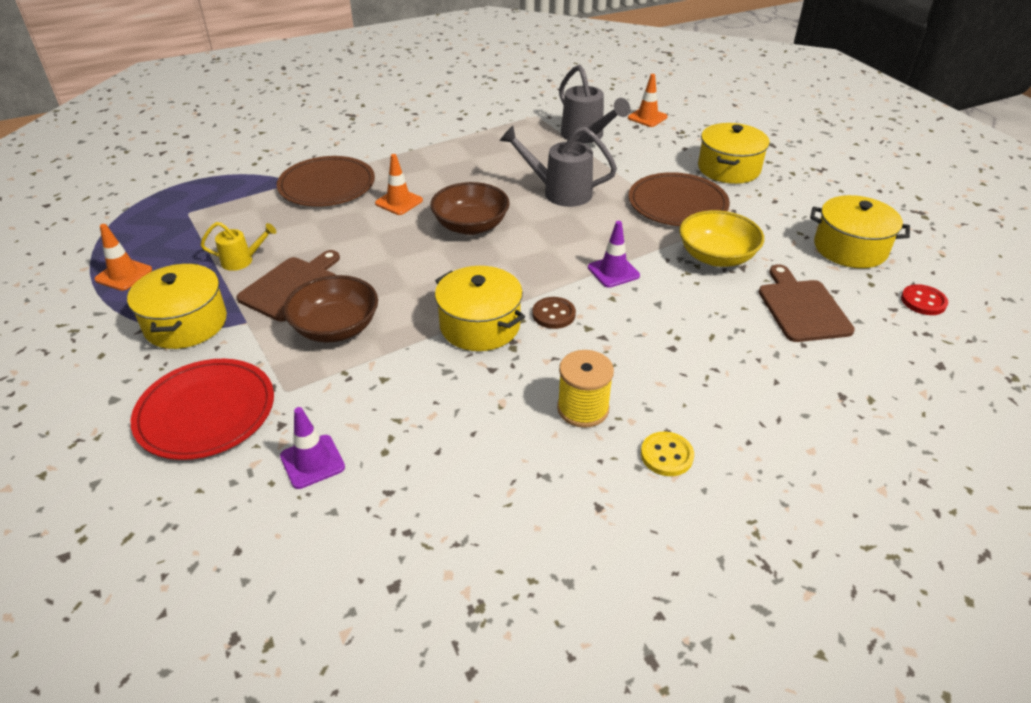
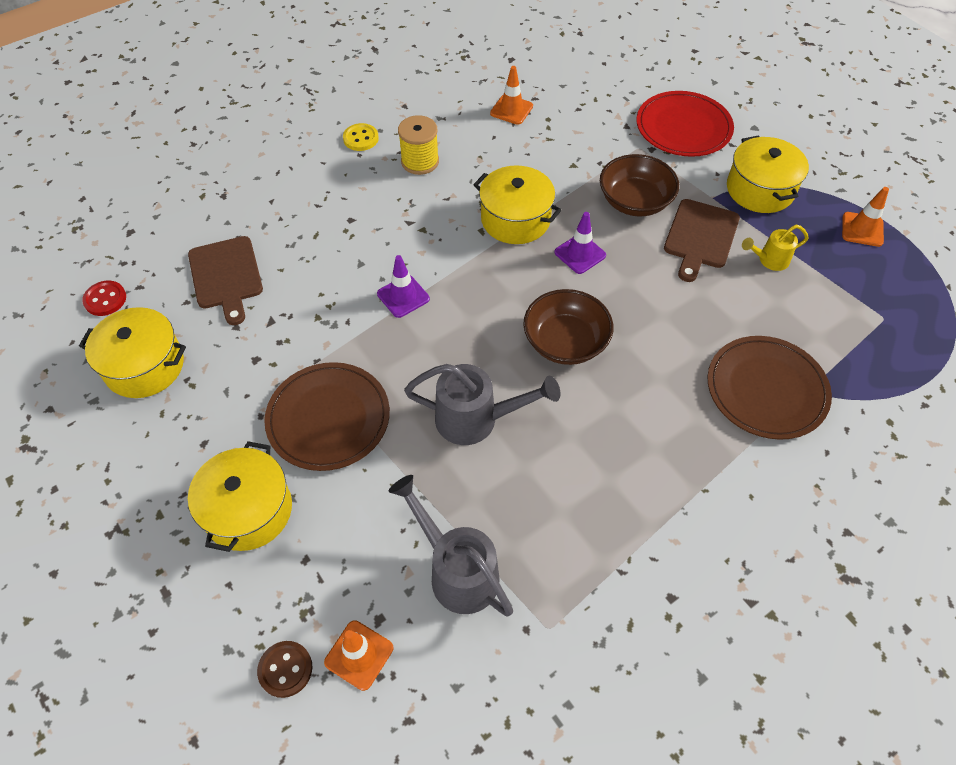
camera: 170 degrees right, 15 degrees up
(312, 462) = (590, 107): purple traffic cone -> purple traffic cone (580, 254)
(399, 202) = (663, 371): orange traffic cone -> orange traffic cone (511, 110)
(553, 314) = (454, 239): brown button -> brown button (285, 669)
(716, 257) = (295, 332): yellow bowl -> none

